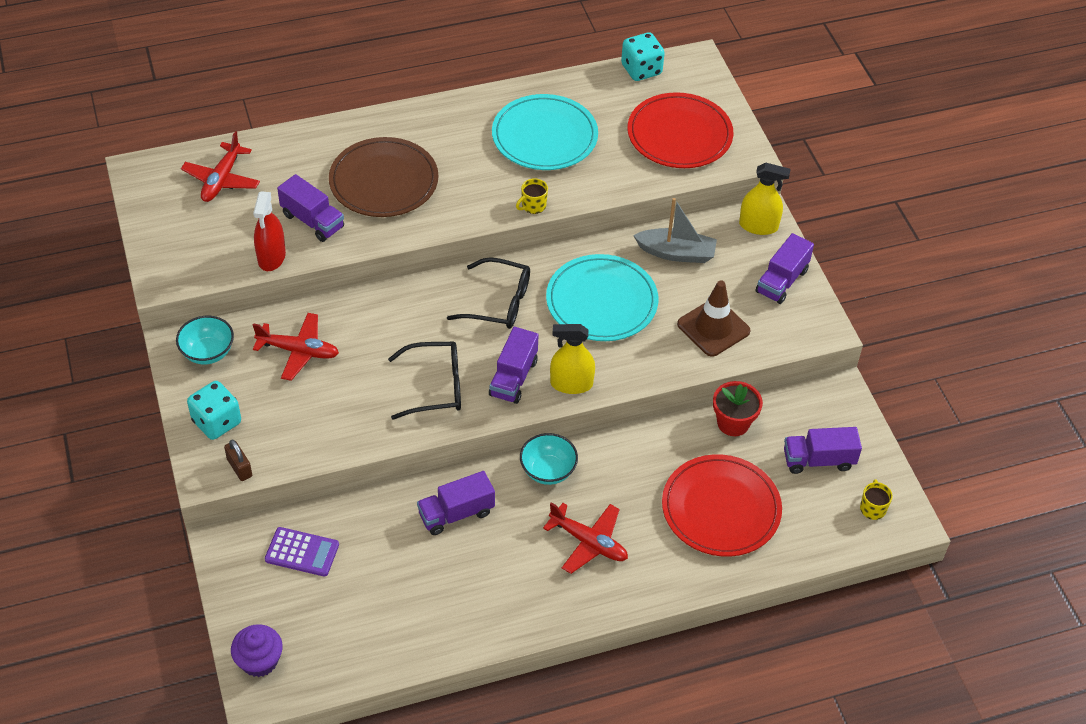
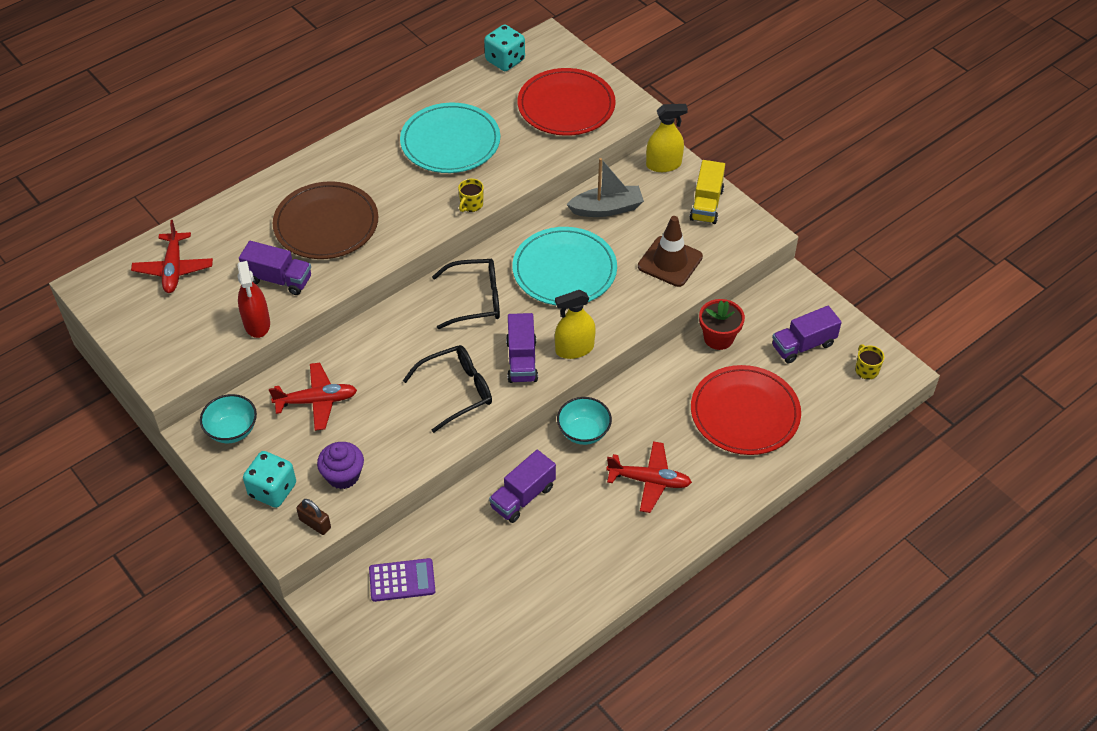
camera: 20 degrees left, 0 degrees up
(259, 661) = (412, 691): purple cupcake -> purple cupcake (343, 475)
(782, 281) = (706, 204): purple truck -> yellow truck

